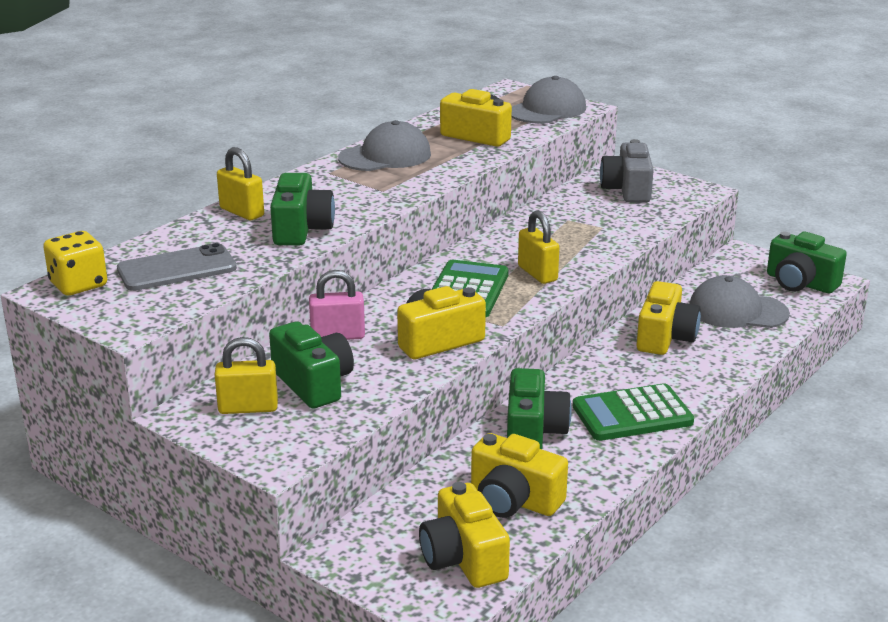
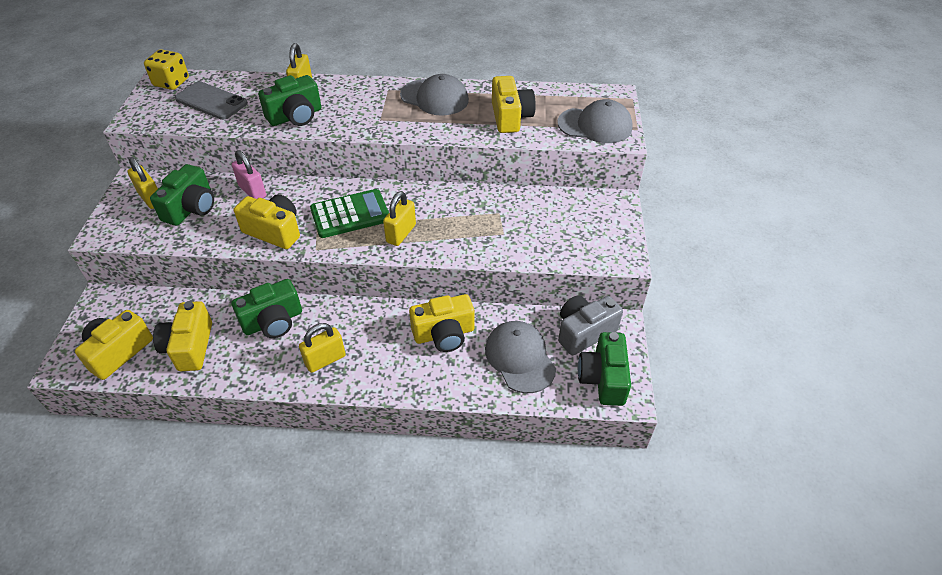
camera: 55 degrees right, 20 degrees up
(627, 190) = (580, 220): grey camera -> grey camera (584, 332)
(632, 414) = (325, 360): green calculator -> yellow padlock

